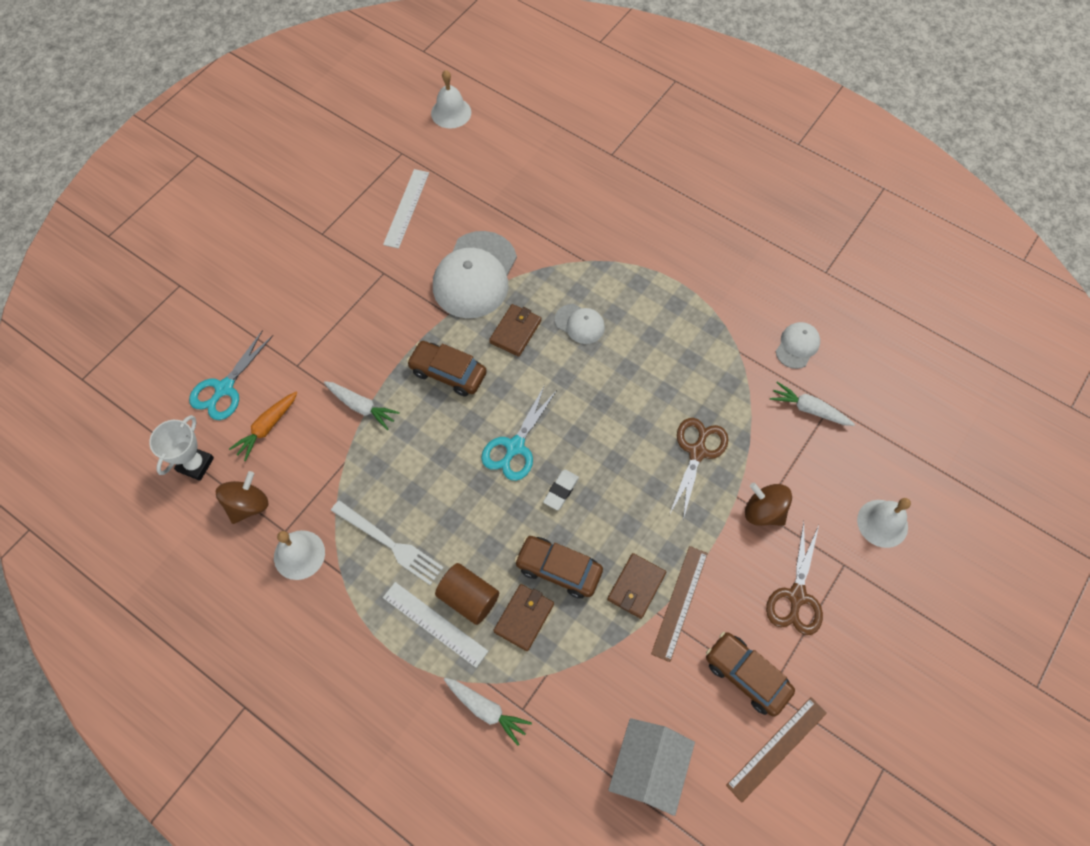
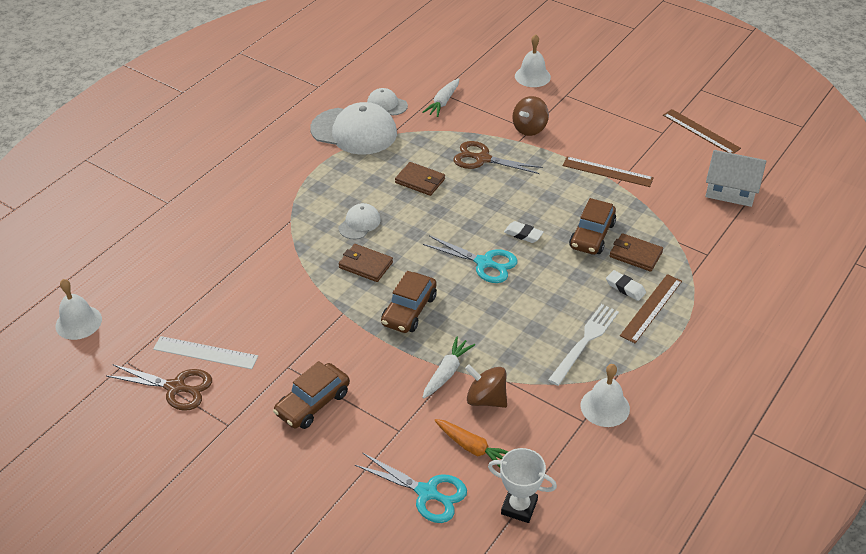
camera: 90 degrees left, 20 degrees down
(248, 505) = (559, 454): brown spinning top -> brown spinning top (486, 399)
(435, 624) = (651, 308): white ruler -> brown ruler
(468, 598) = (625, 288): brown cylinder -> white eraser
(475, 275) = (299, 295): white cap -> white cap (354, 131)
(486, 710) = (713, 274): white carrot -> none
(636, 587) = (599, 193): brown wallet -> brown wallet (420, 181)
(746, 675) = (654, 142): brown car -> brown car (313, 403)
(796, 596) = (592, 117): brown scissors -> brown scissors (176, 387)

